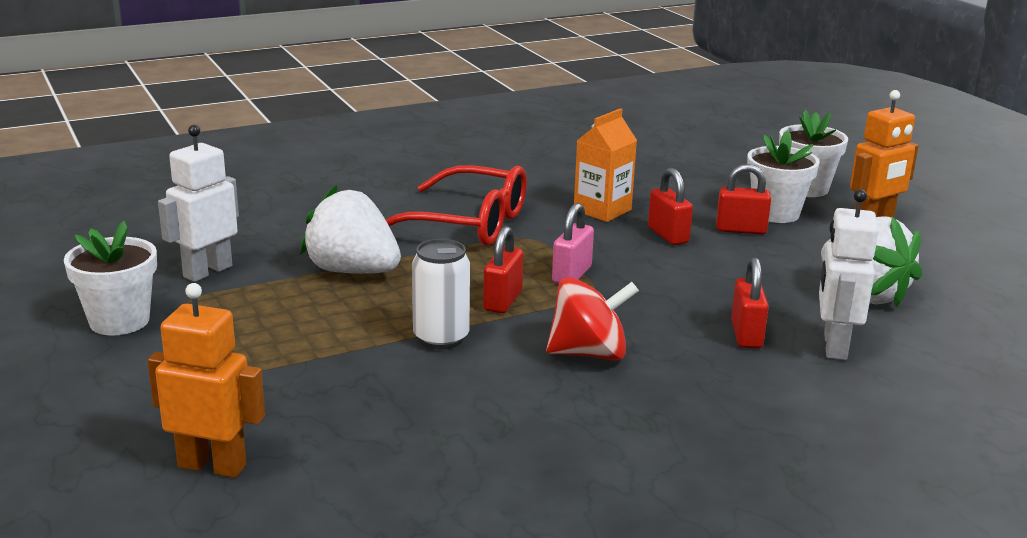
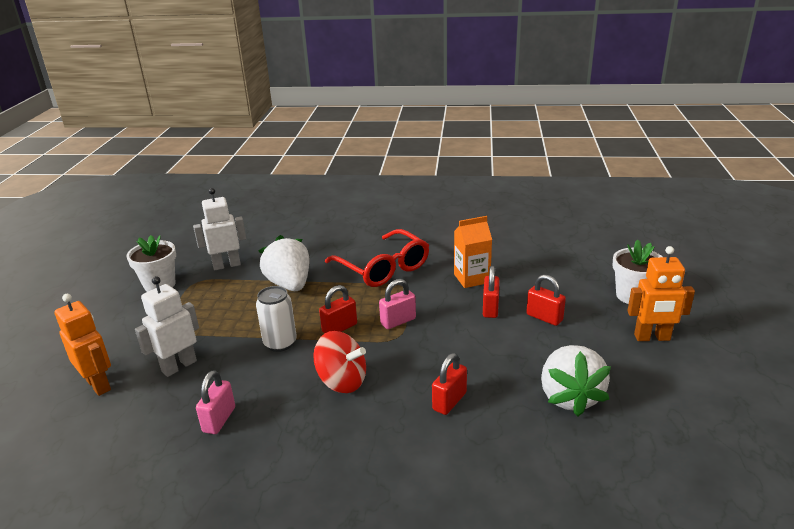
camera: 35 degrees right, 5 degrees up
(479, 442) = (219, 419): none -> pink padlock
(775, 213) = (585, 311): white flower pot -> none
(834, 346) = (496, 432): white robot -> white robot (179, 366)

